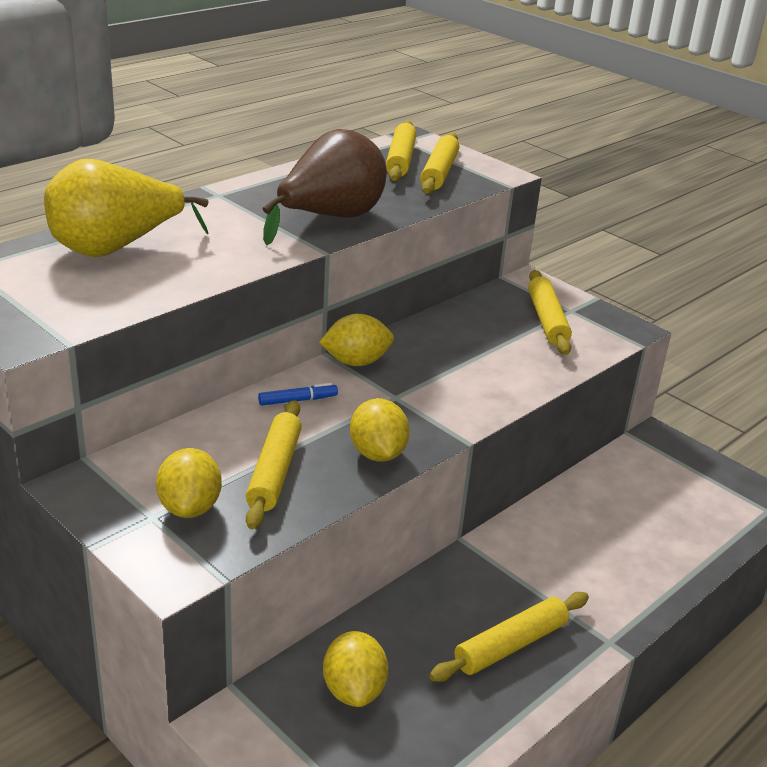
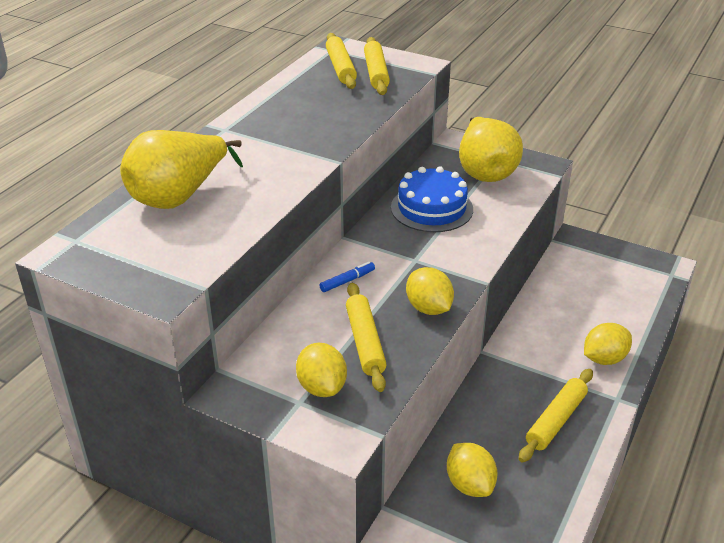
camera: 15 degrees left, 5 degrees up
(330, 218) = (323, 131): brown pear -> none
(356, 362) = (370, 239): yellow lemon -> yellow lemon (604, 359)
(453, 345) = (431, 208): none -> blue cake
(547, 320) = (485, 171): yellow rolling pin -> yellow pear

